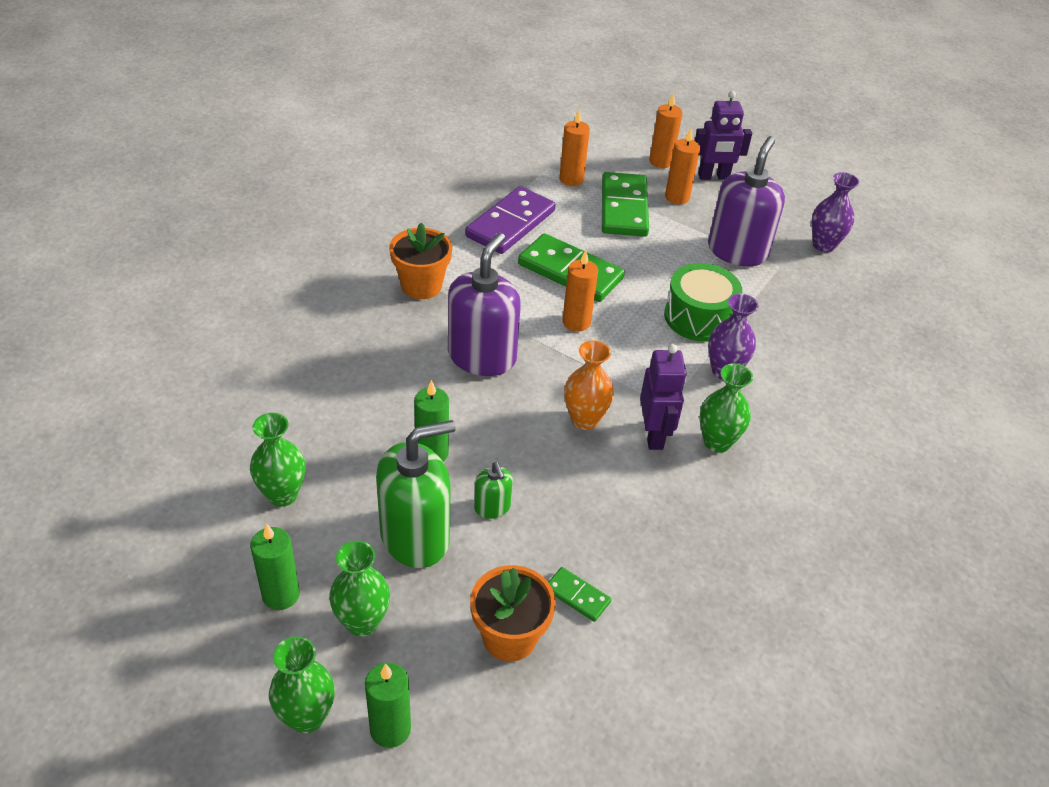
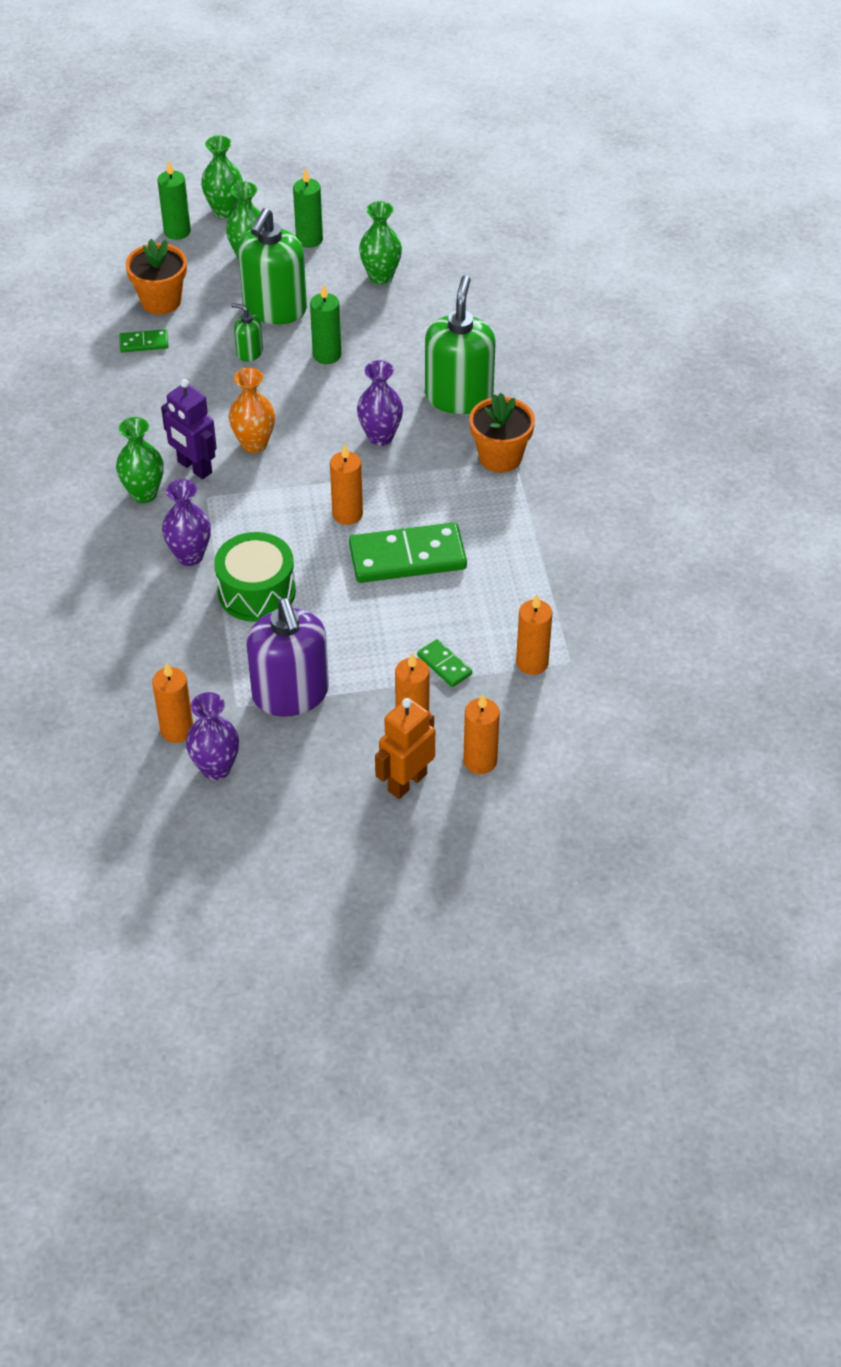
camera: 140 degrees right, 5 degrees up
(384, 344) = (459, 396): none -> green soap dispenser
(482, 357) = (380, 437): purple soap dispenser -> purple vase
(510, 224) = (516, 567): purple domino -> none
(623, 208) = (444, 665): green domino -> green domino, size x0.47
(713, 177) = (407, 782): purple robot -> orange robot
(832, 277) = (177, 730): none -> orange candle

